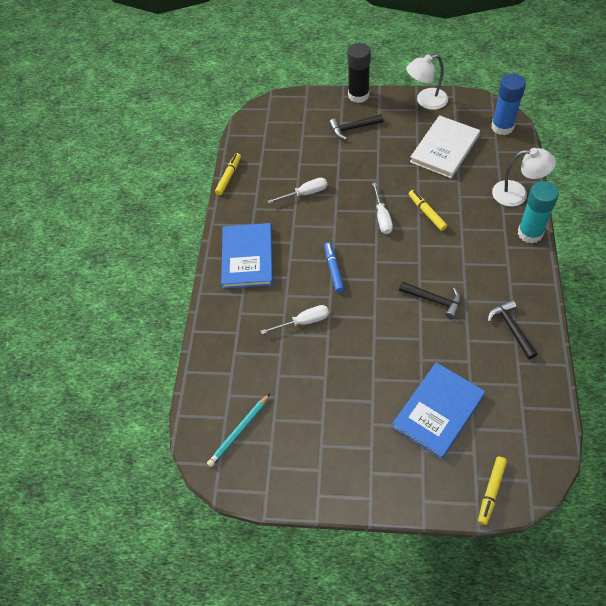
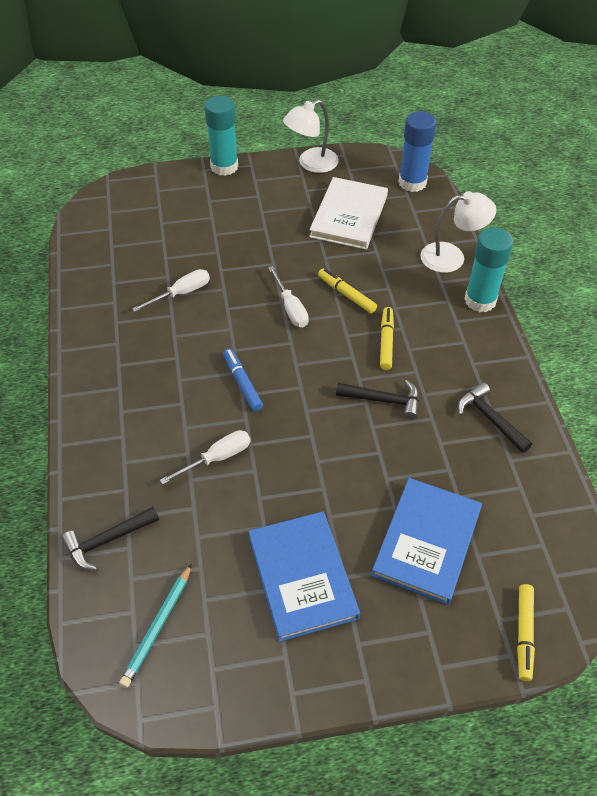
camera: 20 degrees left, 5 degrees down
(229, 176) = (71, 286): yellow marker -> yellow marker (386, 342)
(247, 257) = (120, 386): blue book -> blue book (302, 577)
(353, 128) = (226, 206): black hammer -> black hammer (107, 540)
(358, 95) = (224, 167): black glue stick -> turquoise glue stick

